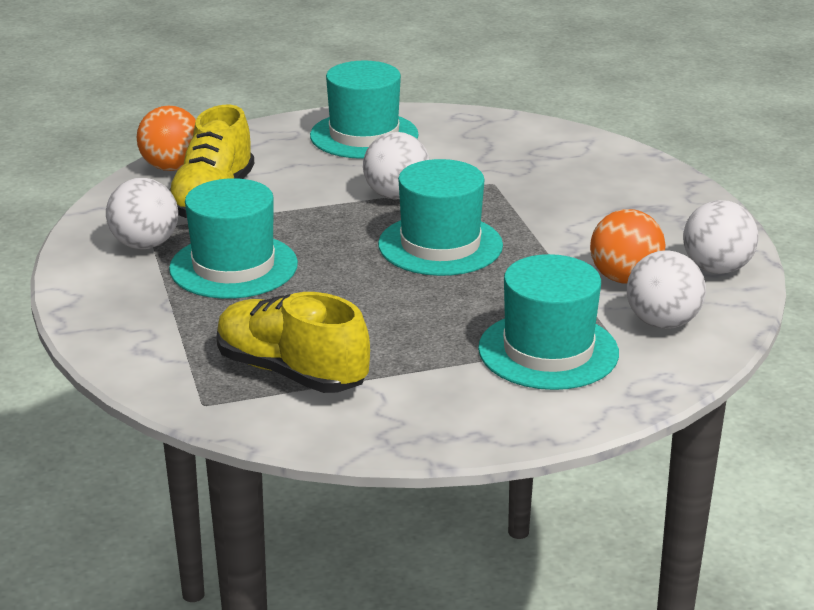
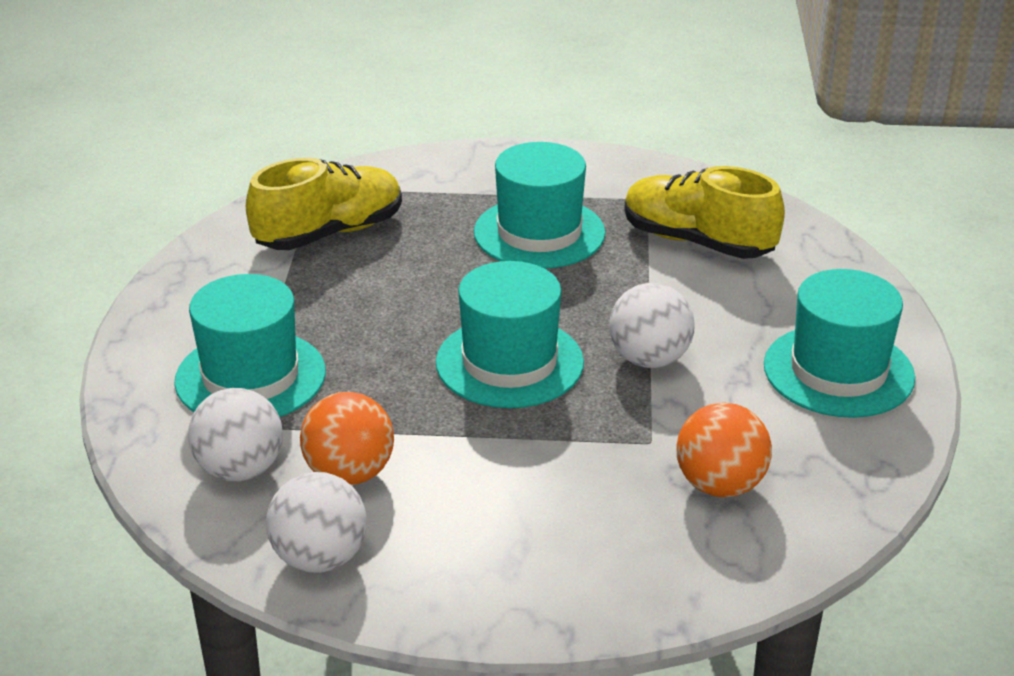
camera: 110 degrees right, 5 degrees up
(145, 245) = (612, 194): white ball -> none
(172, 167) = (790, 228): orange ball -> orange ball (720, 485)

